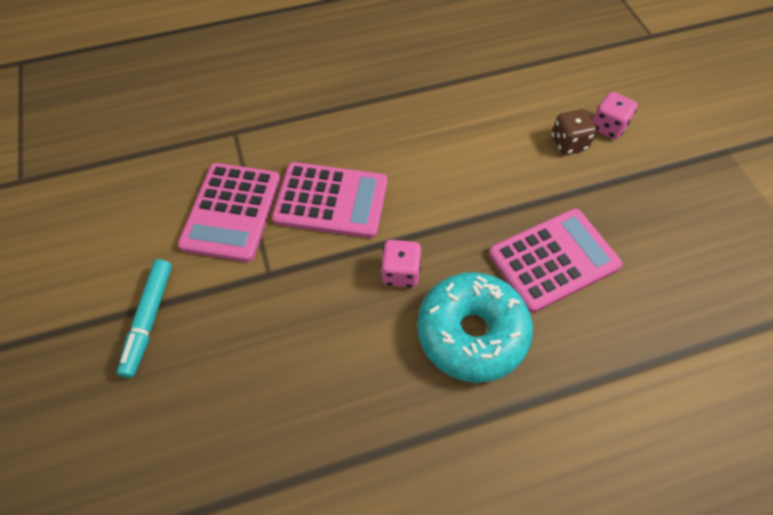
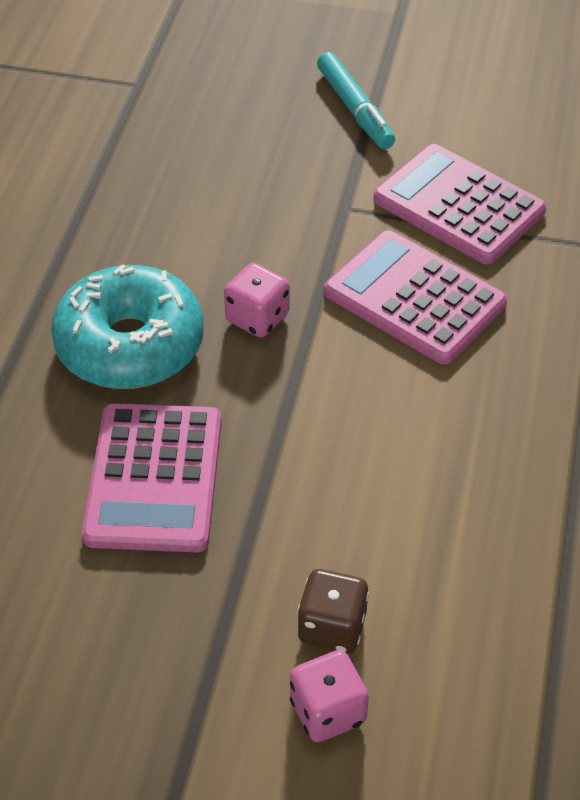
camera: 120 degrees right, 10 degrees down
(149, 319) = (355, 109): turquoise marker -> turquoise marker turned 150 degrees counterclockwise
(331, 200) = (414, 298): pink calculator -> pink calculator turned 90 degrees clockwise

